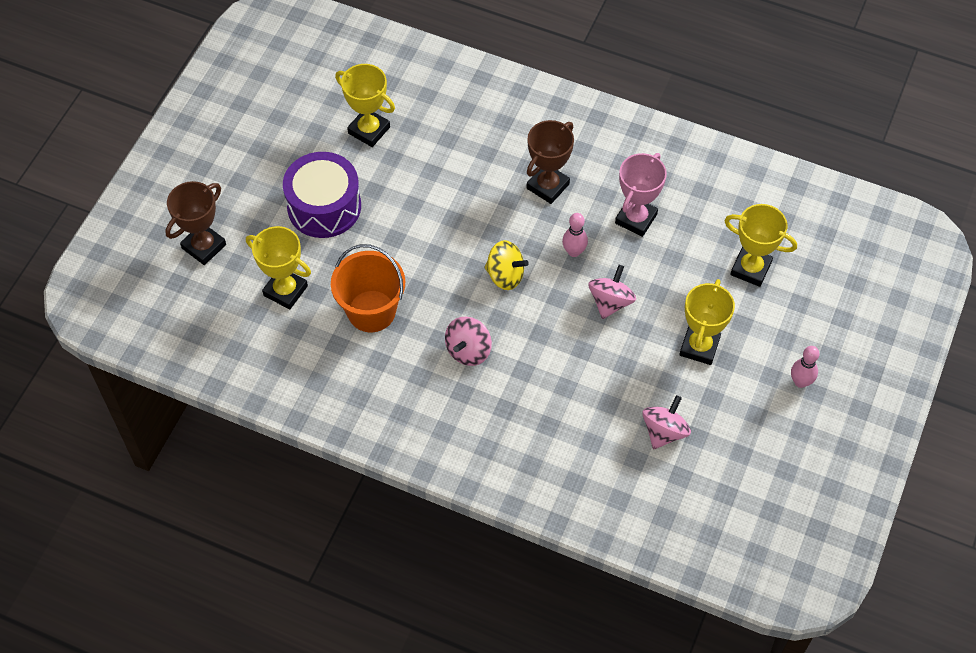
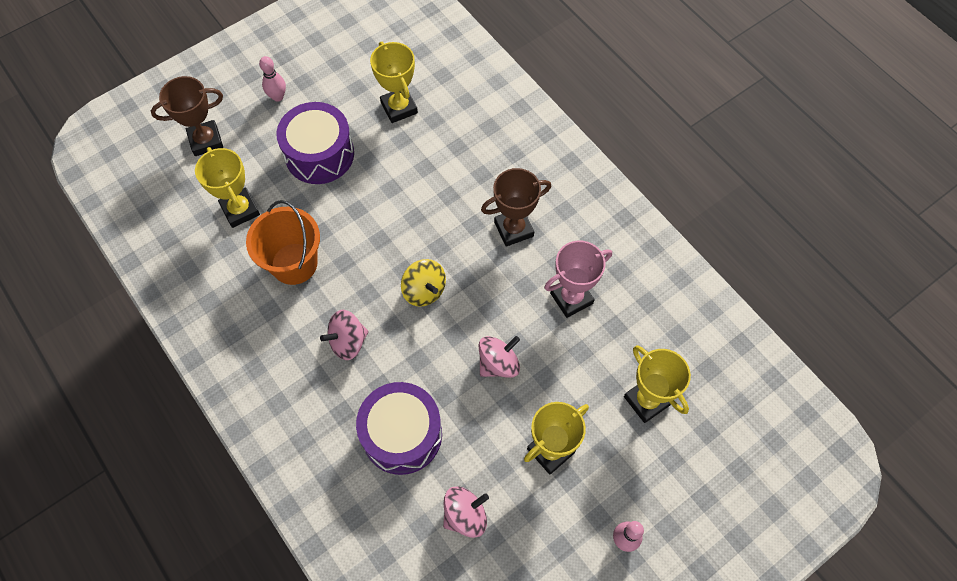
camera: 30 degrees right, 5 degrees up
(568, 398) = (402, 434): none -> purple drum
(574, 251) = (497, 300): pink bowling pin -> pink bowling pin (278, 97)

